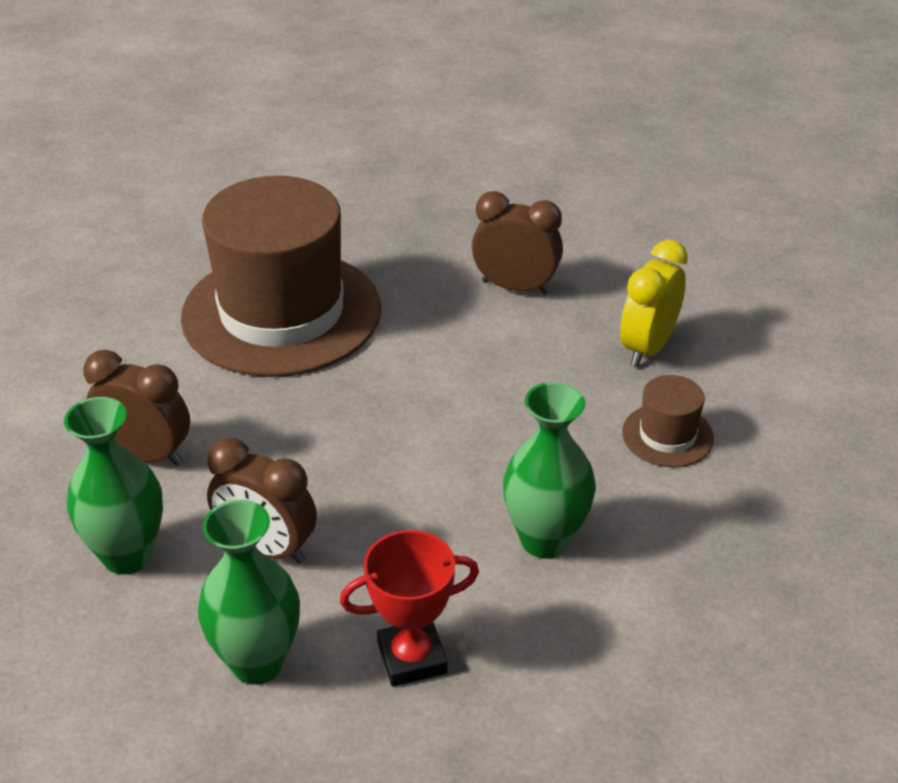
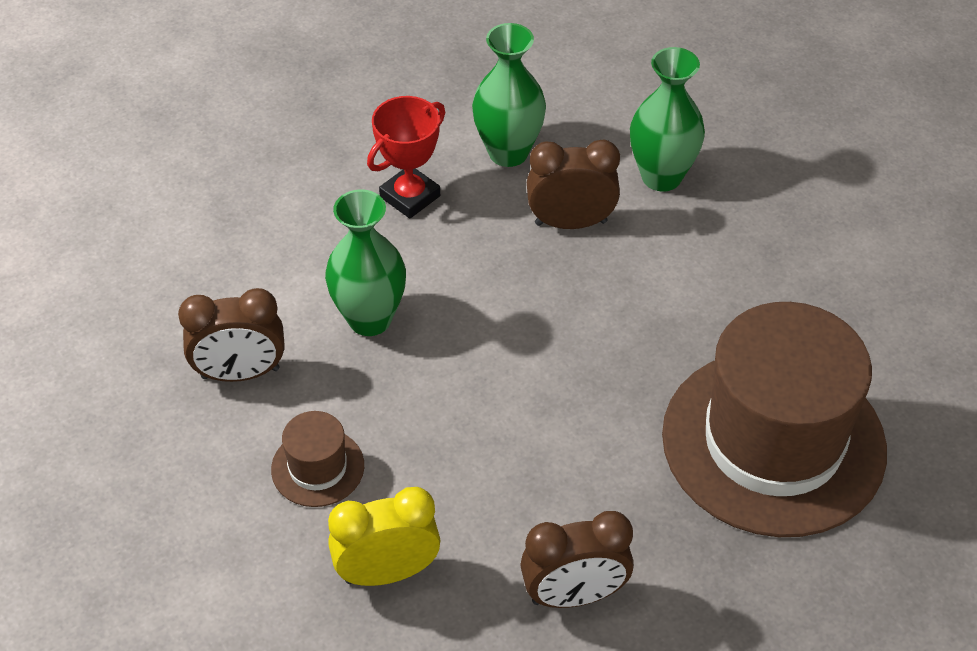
camera: 150 degrees right, 10 degrees up
(146, 454) = (732, 251): brown clock -> brown clock (240, 373)
(647, 348) = (387, 572): yellow clock -> yellow clock turned 105 degrees counterclockwise

